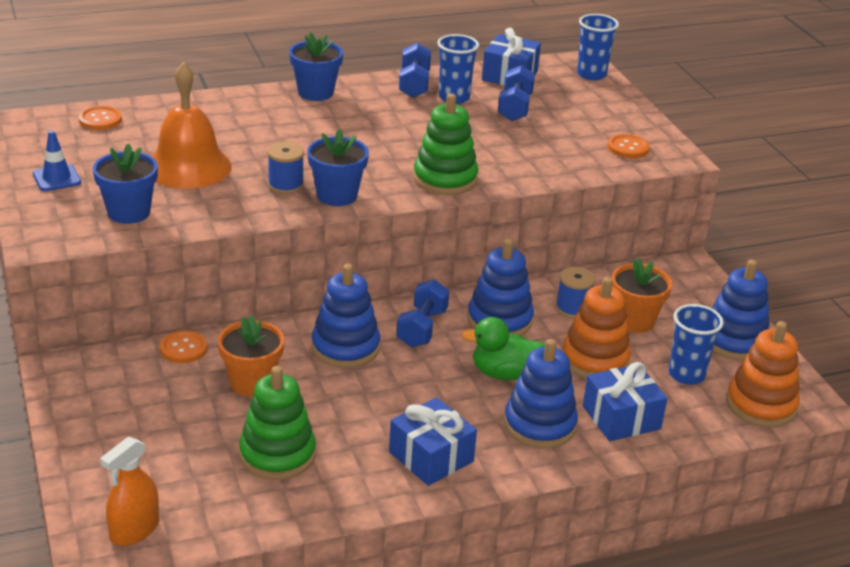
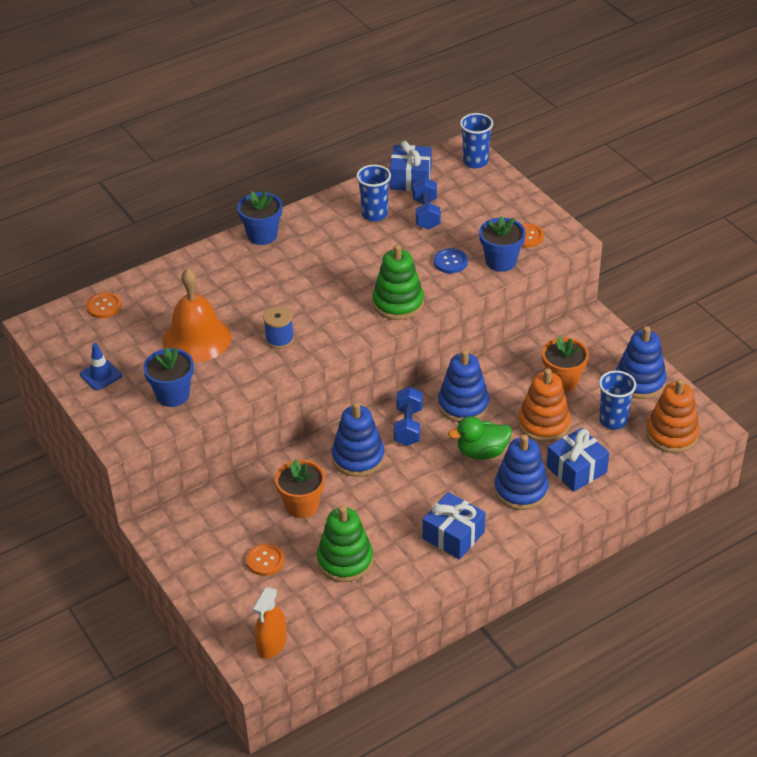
camera: 10 degrees left, 10 degrees up
(183, 348) = (238, 488): orange button -> orange button (265, 560)
(337, 195) = (322, 340): blue flower pot -> blue flower pot (501, 261)
(414, 84) = (337, 207): blue dumbbell -> none
(525, 154) = (450, 262): none -> blue button
(573, 308) = (514, 380): blue spool -> none

